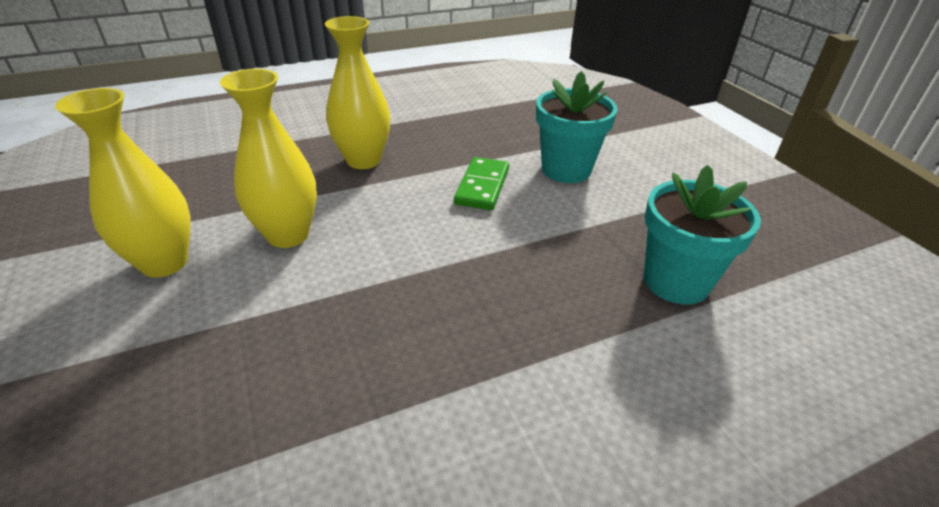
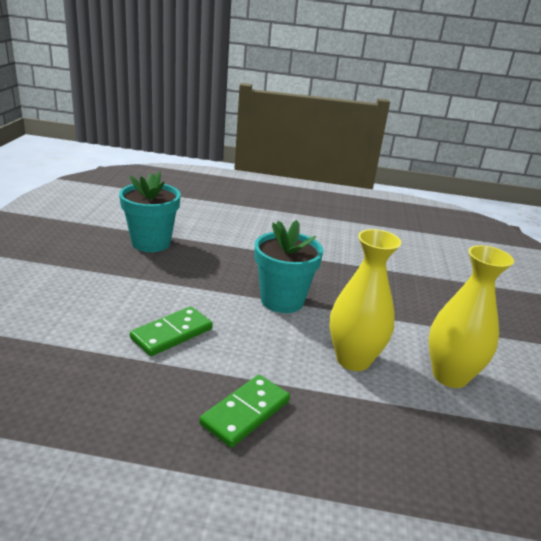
camera: 150 degrees left, 10 degrees down
(363, 160) = (245, 412): yellow vase -> green domino
(566, 169) = (86, 317): turquoise flower pot -> turquoise flower pot (282, 300)

